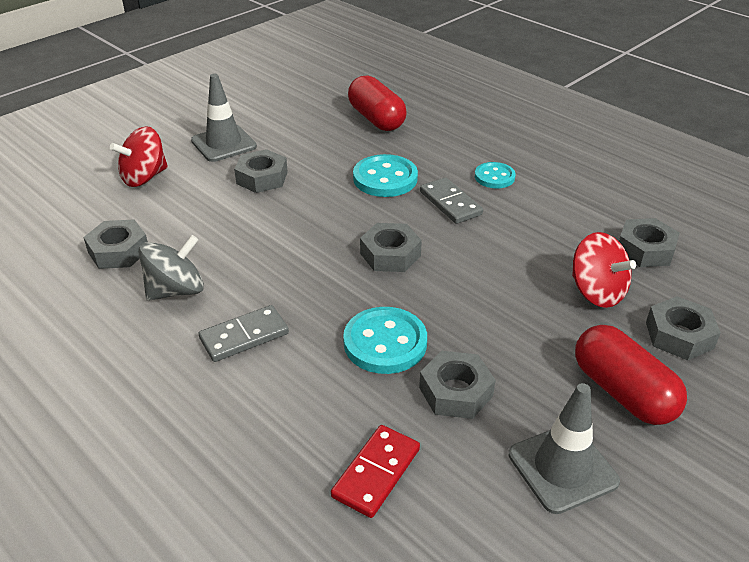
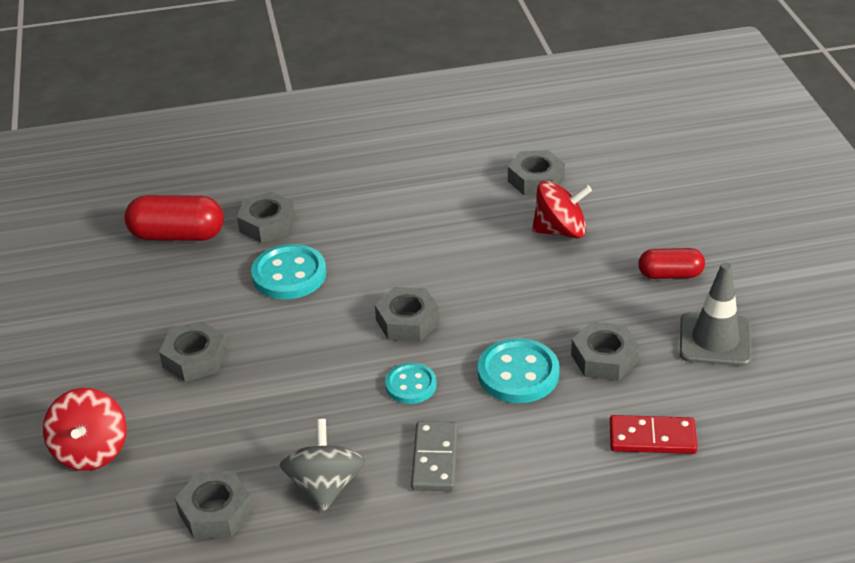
camera: 55 degrees left, 0 degrees up
(224, 144) = (93, 364): grey traffic cone -> none
(376, 473) = (652, 437): red domino -> red domino turned 60 degrees counterclockwise
(450, 203) = (371, 252): grey domino -> none
(494, 177) = (360, 208): turquoise button -> turquoise button (411, 385)
(622, 392) = (670, 275): red capsule -> red capsule, size x0.63
(679, 335) = (639, 217): grey nut -> grey nut (267, 224)

